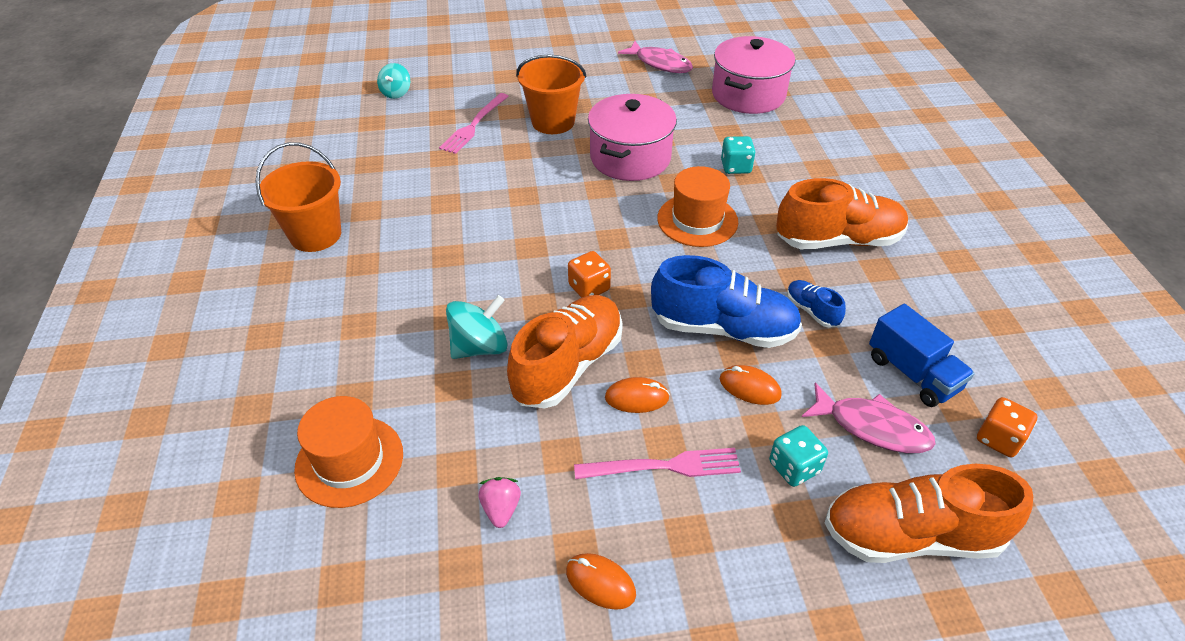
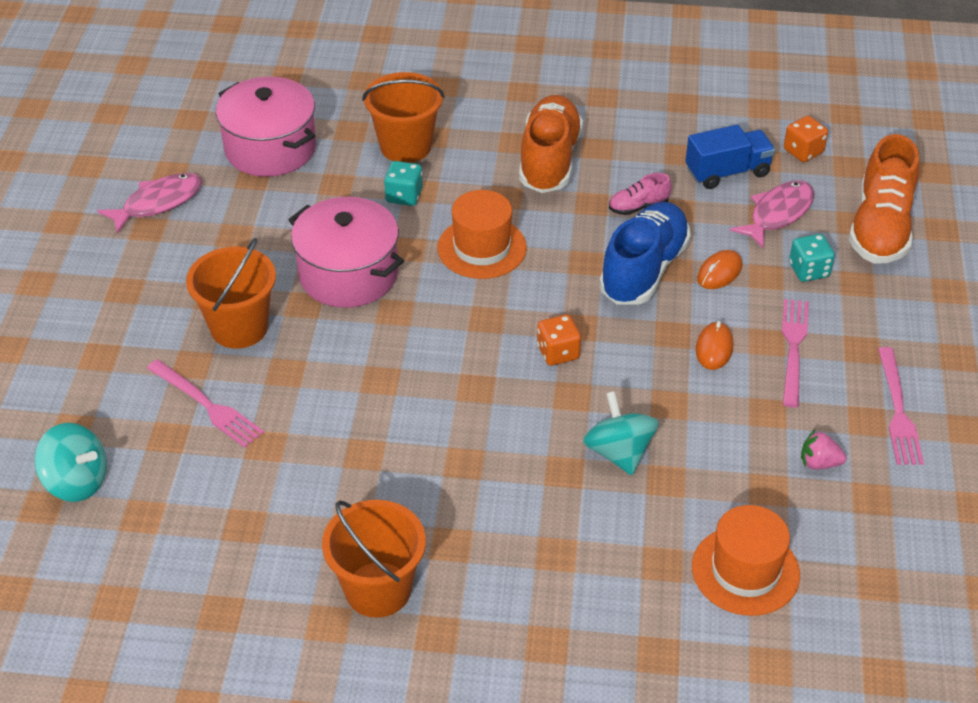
camera: 75 degrees left, 0 degrees up
(396, 93) = (77, 481): turquoise spinning top -> turquoise spinning top, size x1.50
(568, 365) = (662, 388): orange shoe -> none
(600, 582) = (898, 411): orange mouse -> pink fork
(797, 156) = (405, 146): none -> orange bucket
(812, 311) = (638, 207): blue shoe -> pink shoe

